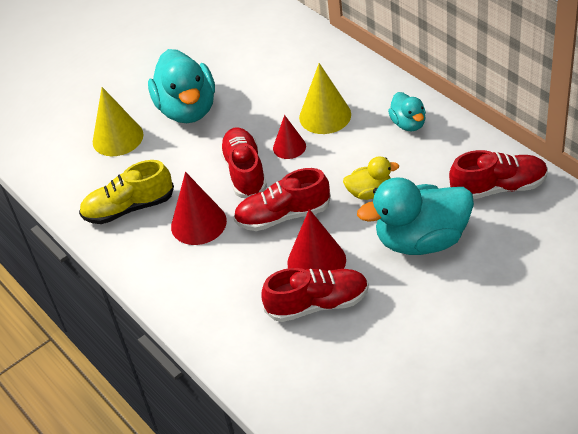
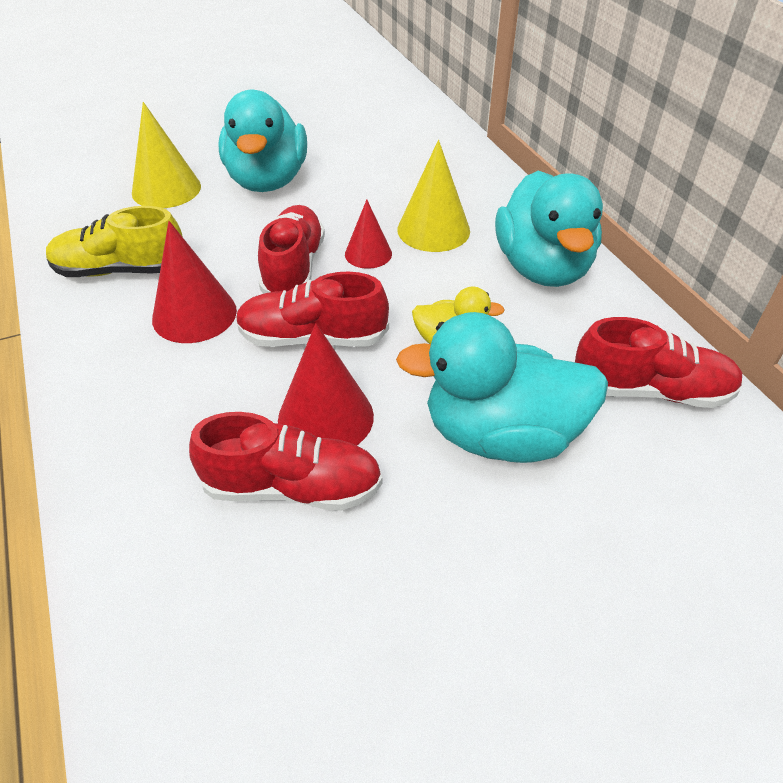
camera: 10 degrees right, 0 degrees up
(408, 124) = (542, 268): turquoise duck -> turquoise duck, size x1.95

